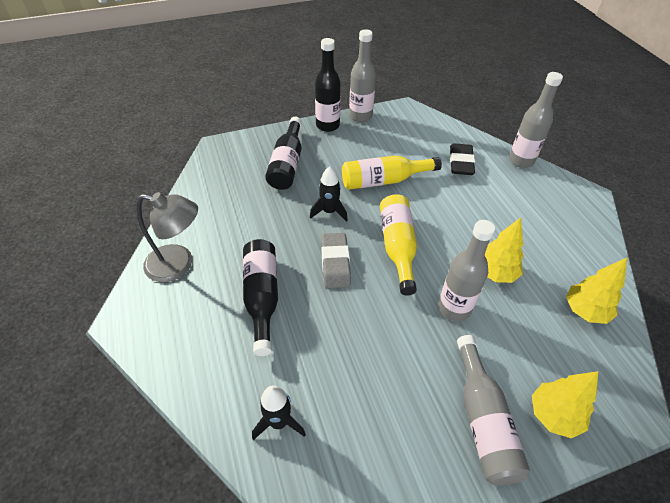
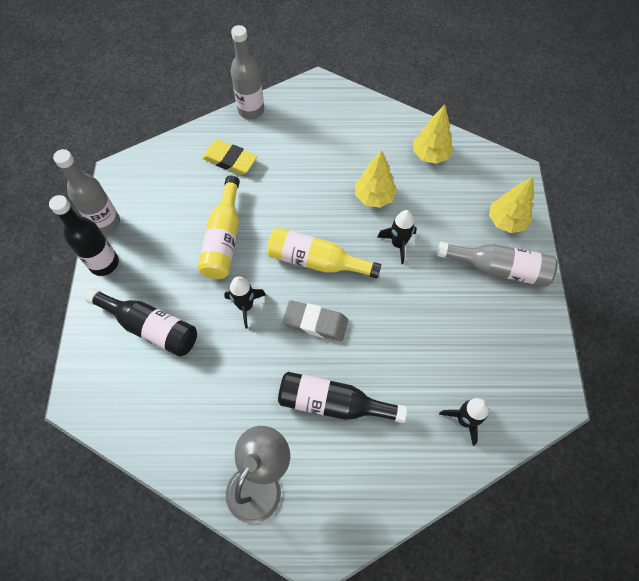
camera: 70 degrees left, 15 degrees up
(454, 308) = (398, 244): grey bottle -> black rocket
(461, 162) = (230, 160): black eraser -> yellow eraser

